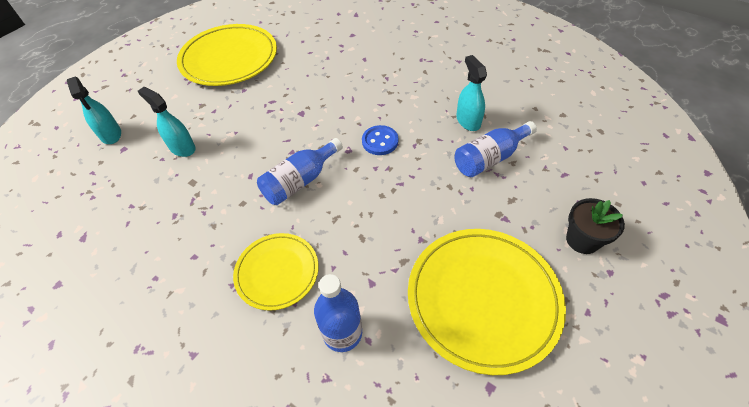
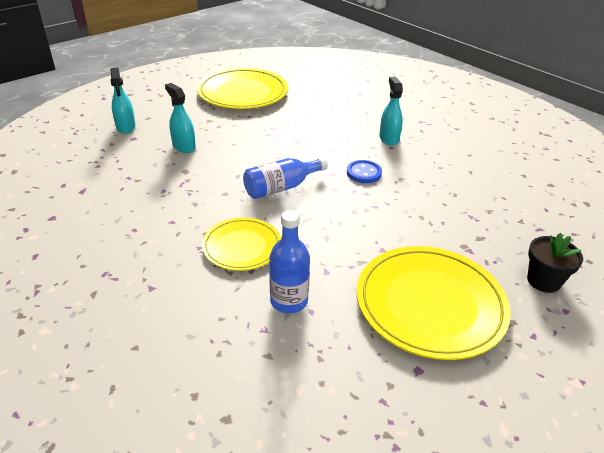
camera: 10 degrees right, 15 degrees down
(468, 121) = (453, 173): turquoise spray bottle -> turquoise spray bottle (389, 138)
(490, 158) = (467, 203): blue bottle -> none

